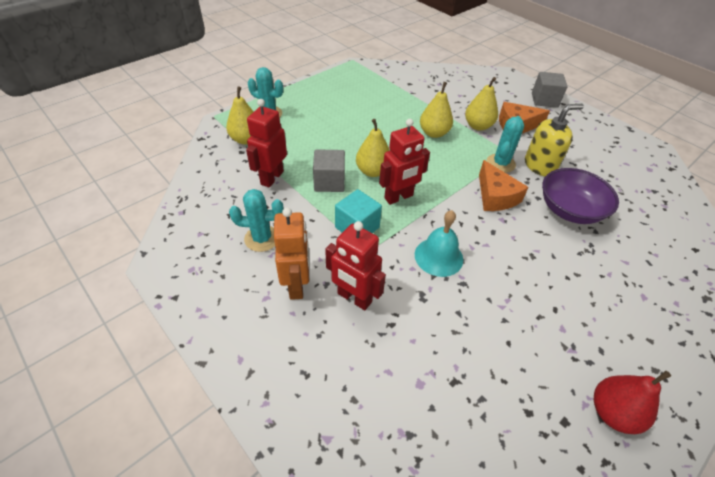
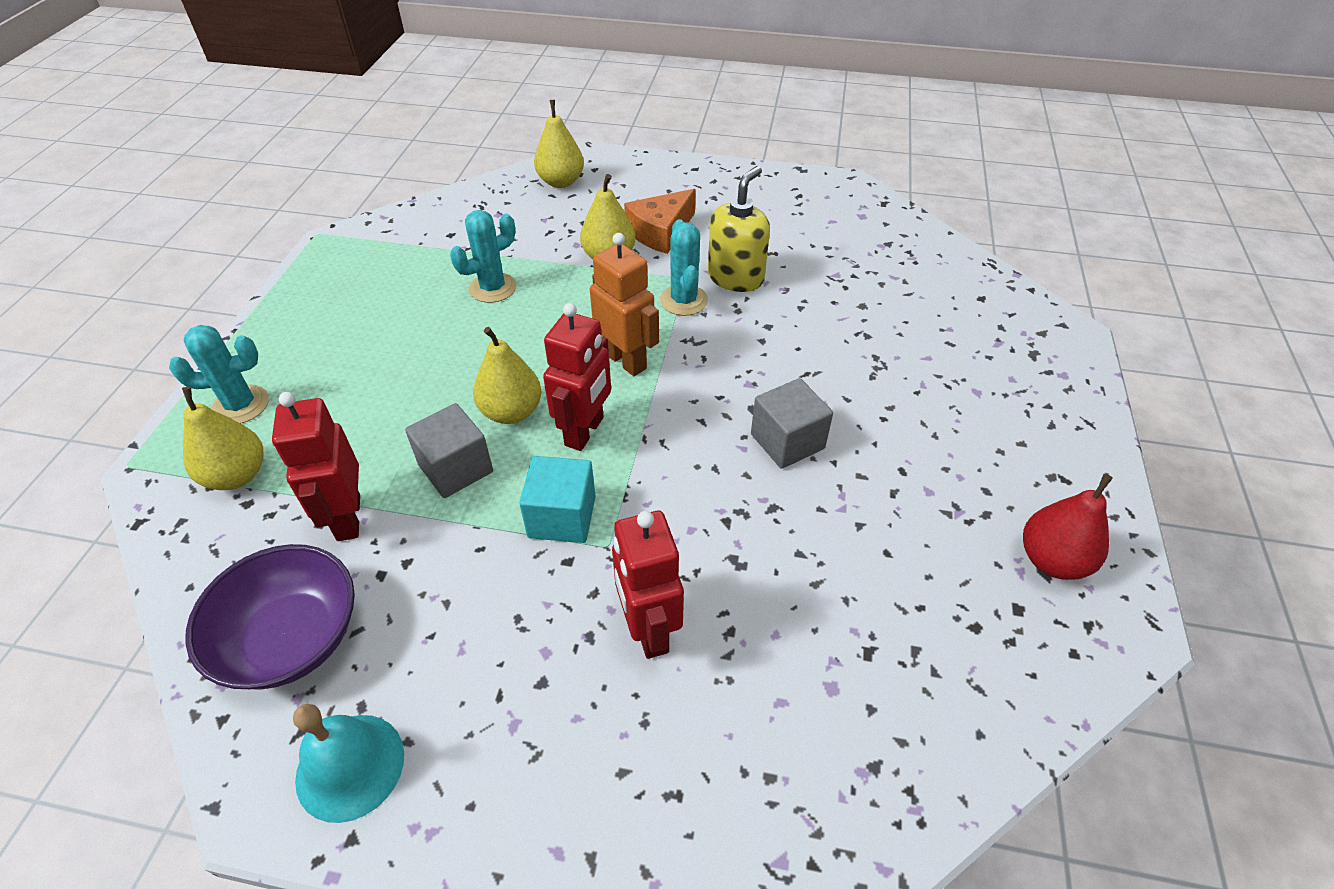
camera: 35 degrees left, 0 degrees up
(262, 238) = (422, 633): turquoise cactus -> turquoise cactus (492, 288)
(297, 285) = (546, 669): orange robot -> orange robot (626, 360)
(354, 298) = (648, 629): red robot -> red robot turned 75 degrees clockwise
(434, 133) = (554, 300): yellow pear -> yellow pear (561, 182)
(438, 256) = (712, 489): turquoise bell -> turquoise bell (350, 766)
(495, 196) = (715, 354): orange cheese -> none
(544, 100) = (667, 174): grey cube -> grey cube (787, 441)
(569, 210) = (817, 323): purple bowl -> purple bowl (291, 638)

